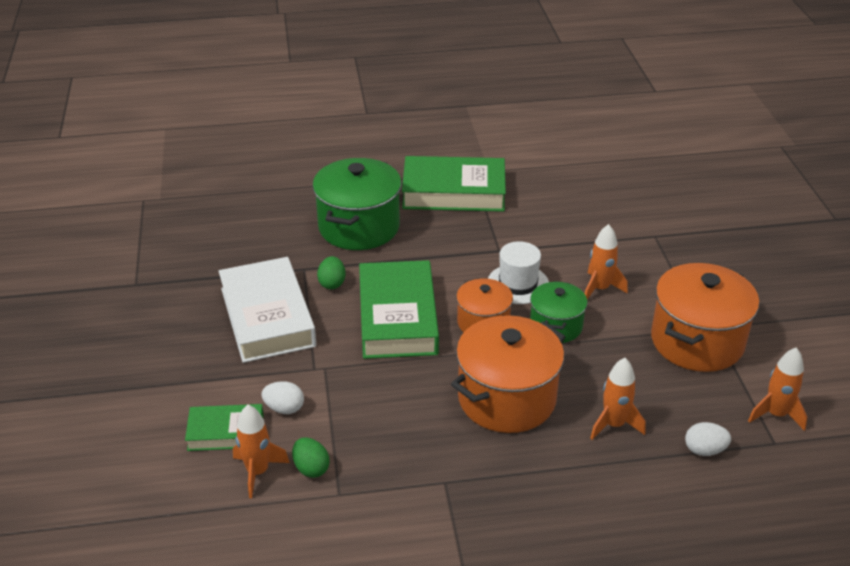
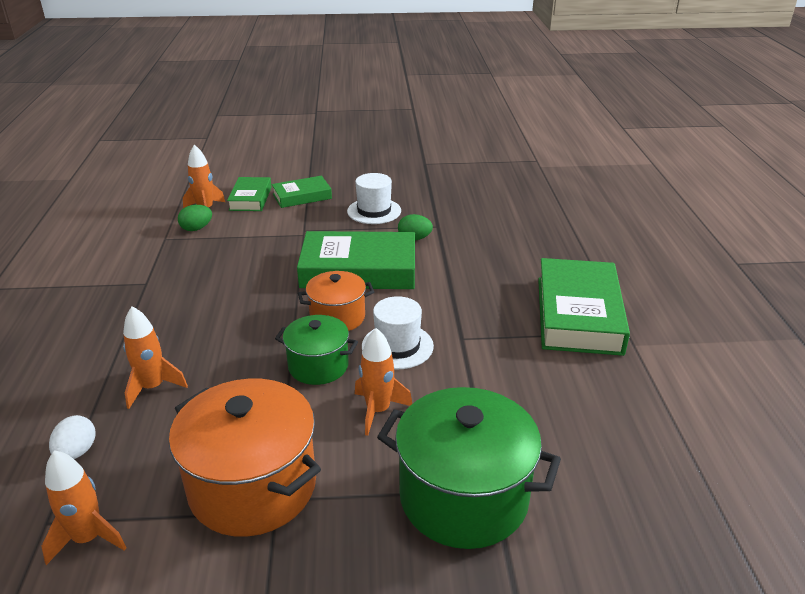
camera: 95 degrees right, 5 degrees down
(223, 383) = (302, 196): none -> green book
(267, 317) = (374, 211): white book -> white hat
(284, 408) = (264, 218): white egg -> none
(359, 227) = (503, 253): green pot -> green pot (463, 497)
(506, 399) = (224, 322): orange pot -> none

